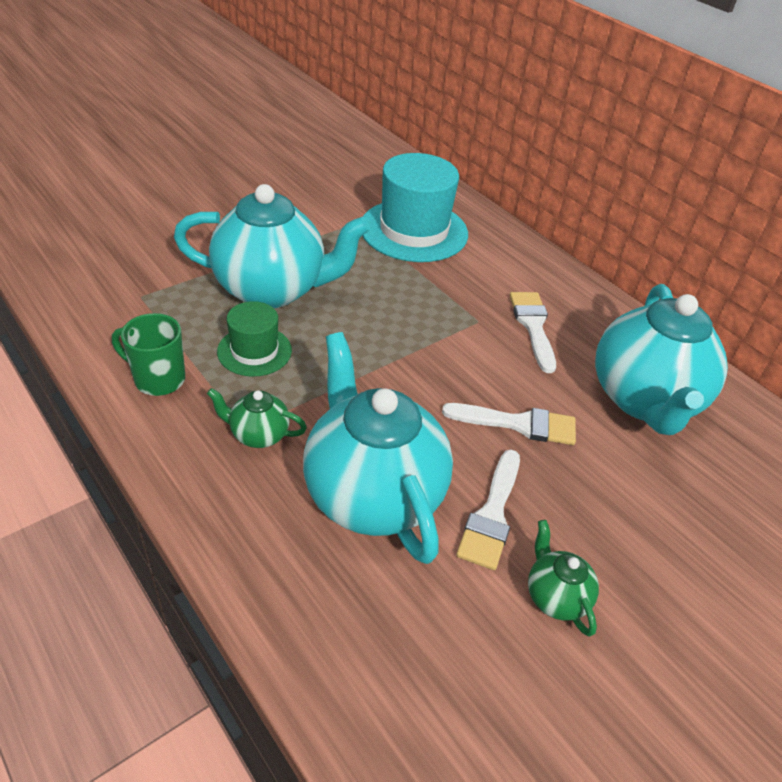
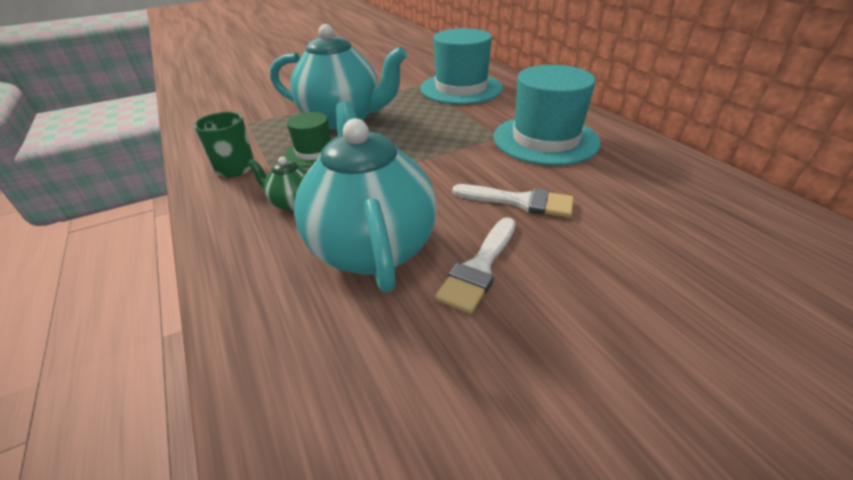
camera: 15 degrees right, 5 degrees down
(533, 326) = (545, 139): white brush -> turquoise hat
(555, 597) = (531, 343): green teapot -> none
(644, 400) = (643, 188): turquoise teapot -> none

